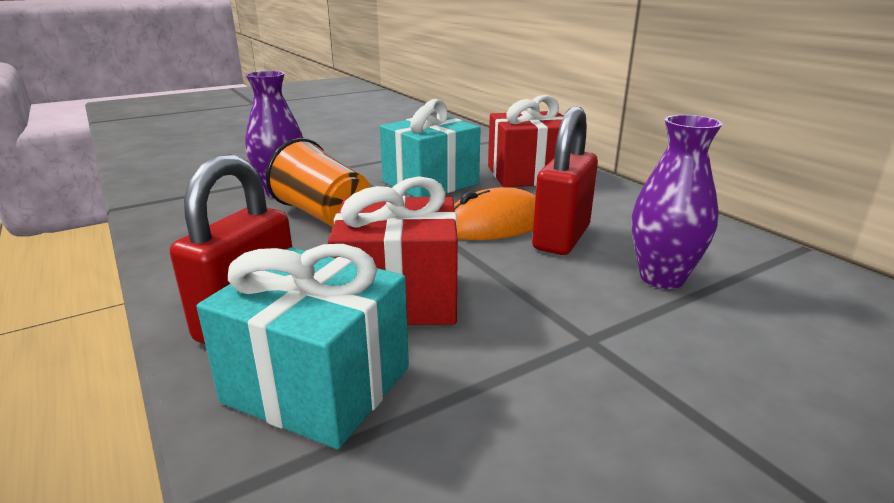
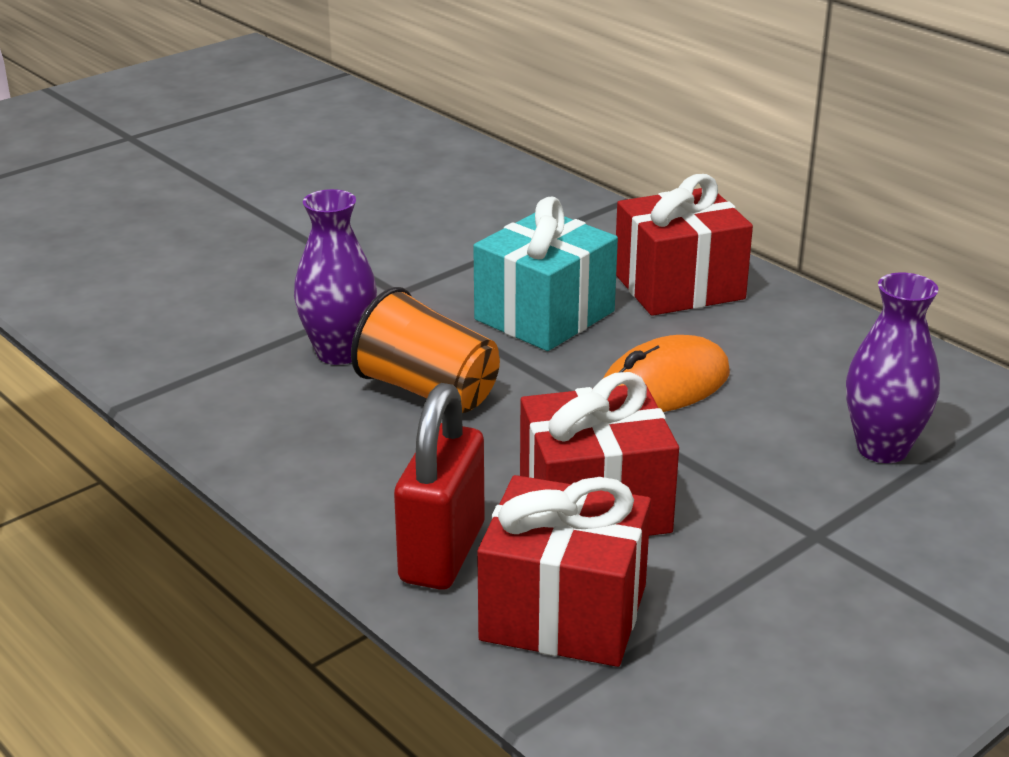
camera: 10 degrees left, 5 degrees up
(317, 384) = (563, 613): turquoise gift -> red gift
(561, 238) = (754, 400): red padlock -> none

